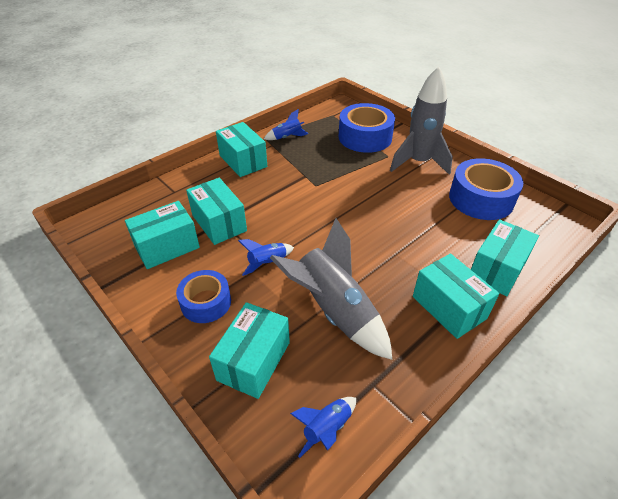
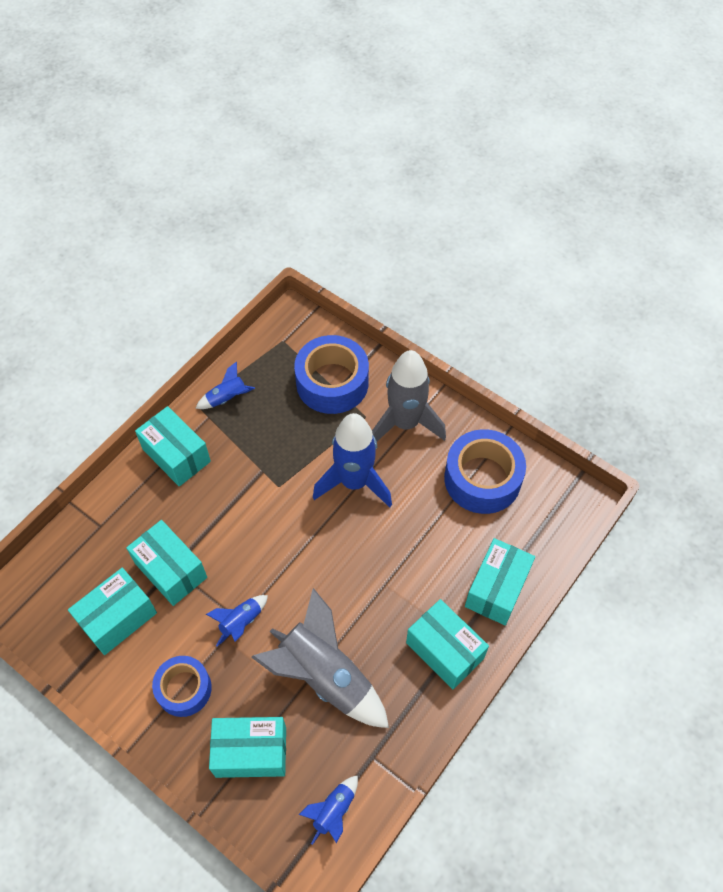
camera: 10 degrees left, 15 degrees up
(254, 361) = (251, 752): turquoise box -> turquoise box turned 75 degrees clockwise
(376, 189) = (354, 482): none -> blue rocket

